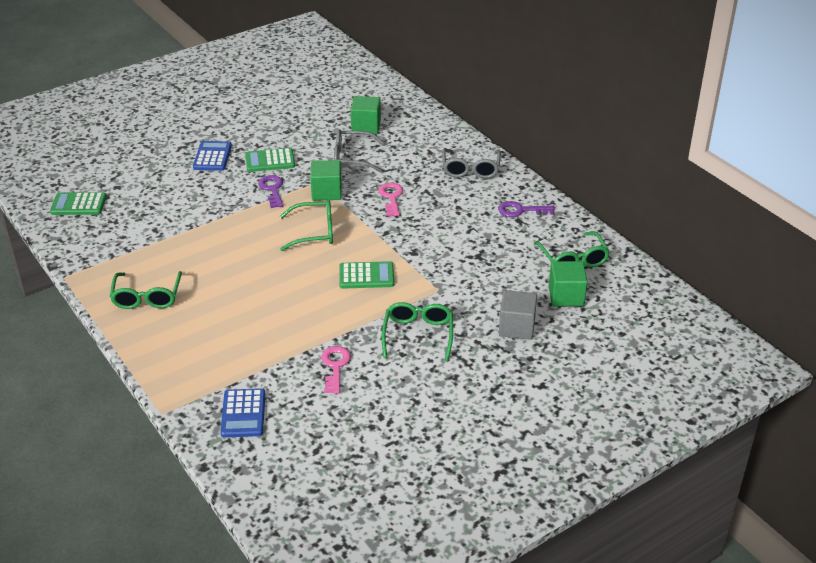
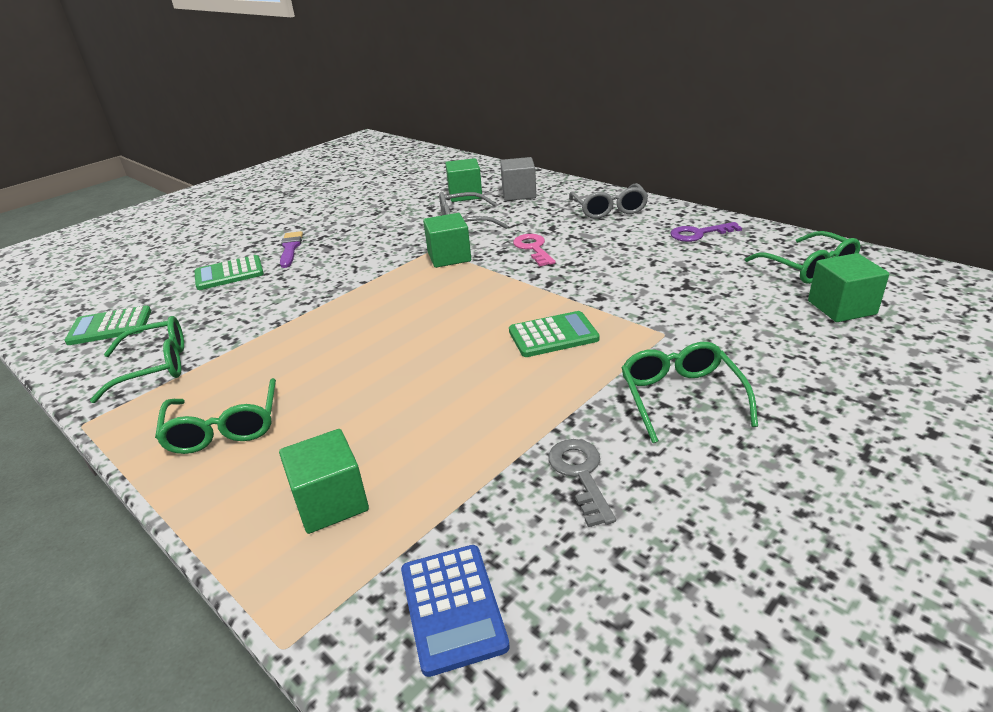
camera: 10 degrees left, 5 degrees down
(198, 353) = (331, 502): none -> green cube
(212, 157) = (290, 248): blue calculator -> purple brush
(270, 161) = (364, 240): green calculator -> green calculator (229, 274)
(272, 189) = (378, 266): purple key -> none
(314, 232) = (453, 299): green glasses -> green glasses (155, 366)
(335, 366) = (580, 474): pink key -> grey key
(516, 327) = (814, 357): grey cube -> grey cube (519, 194)

